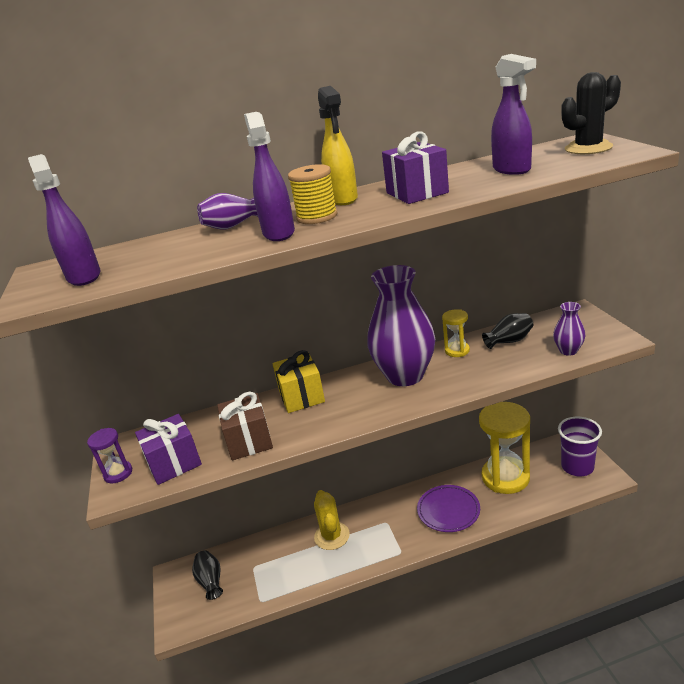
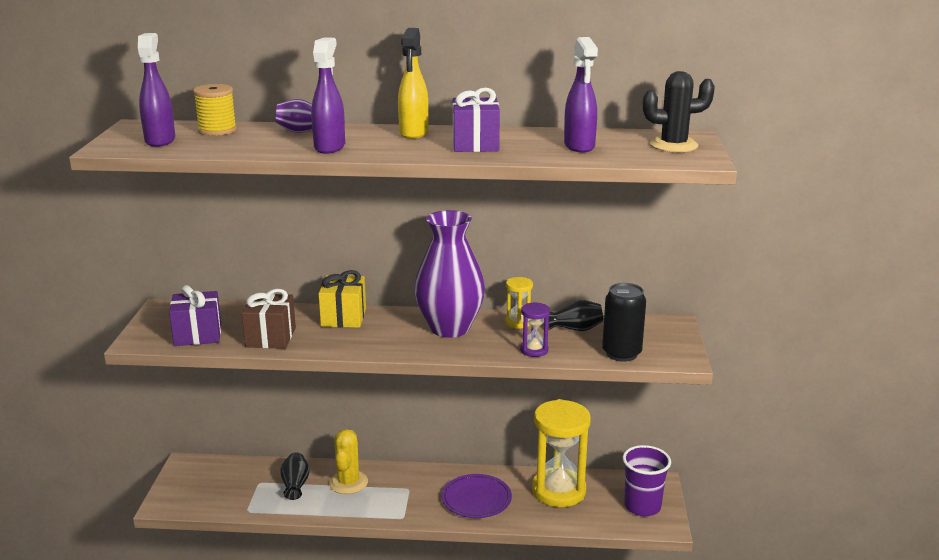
camera: 15 degrees right, 5 degrees down
(118, 473) = (149, 328): purple hourglass -> purple hourglass (534, 350)
(210, 581) = (214, 480): black vase -> black vase (295, 485)
(317, 217) = (374, 142): yellow spool -> yellow spool (217, 130)
(568, 351) = (621, 353): purple vase -> black can

